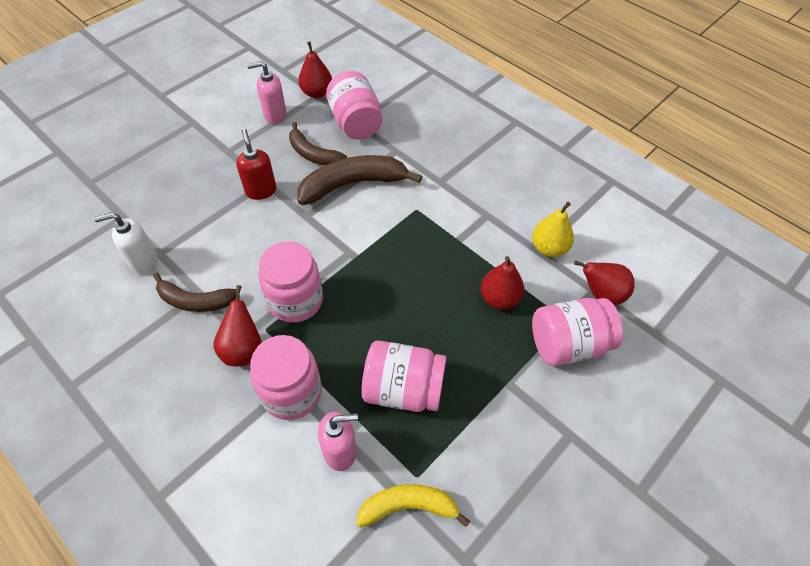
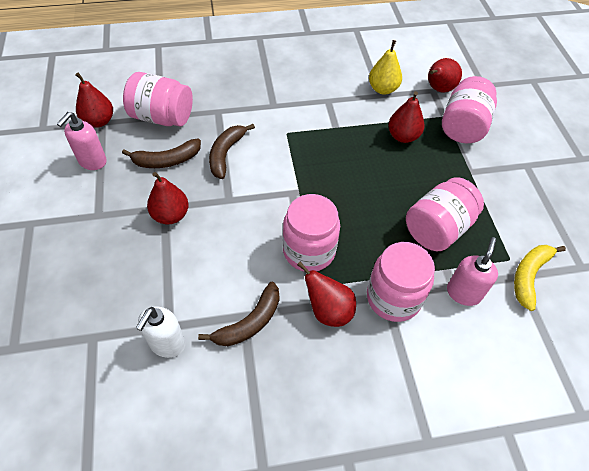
camera: 55 degrees left, 0 degrees up
(261, 190) = (170, 215): red soap dispenser -> red pear
(353, 184) = (226, 154): brown banana -> brown banana, size x0.64

